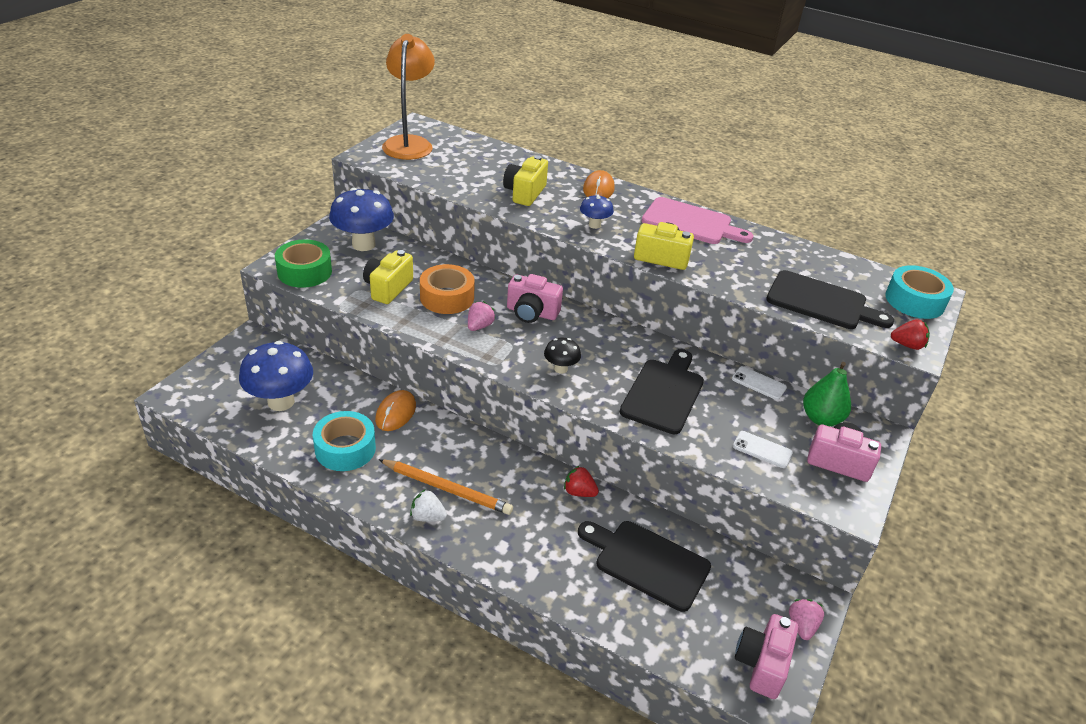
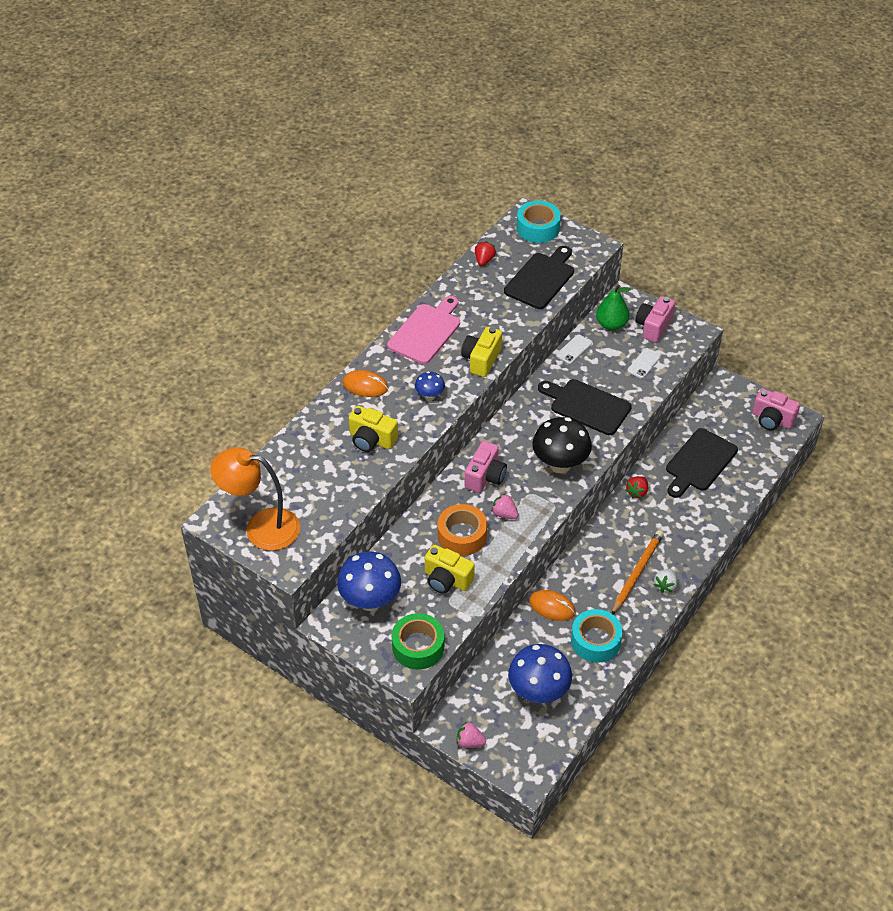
camera: 80 degrees left, 10 degrees up
(560, 369) = (560, 464): black mushroom -> black mushroom, size x1.97
(802, 626) = (743, 394): pink strawberry -> pink strawberry (469, 742)
(907, 345) = (591, 248): red strawberry -> red strawberry (484, 260)

